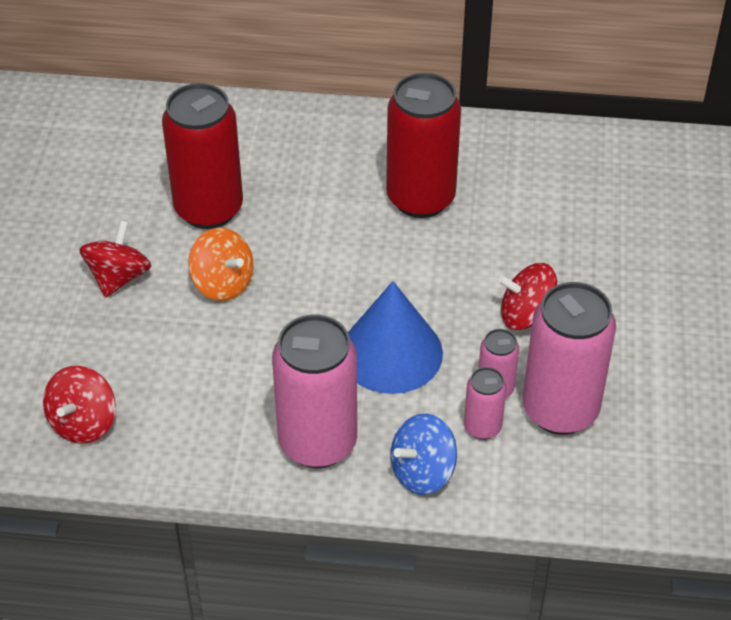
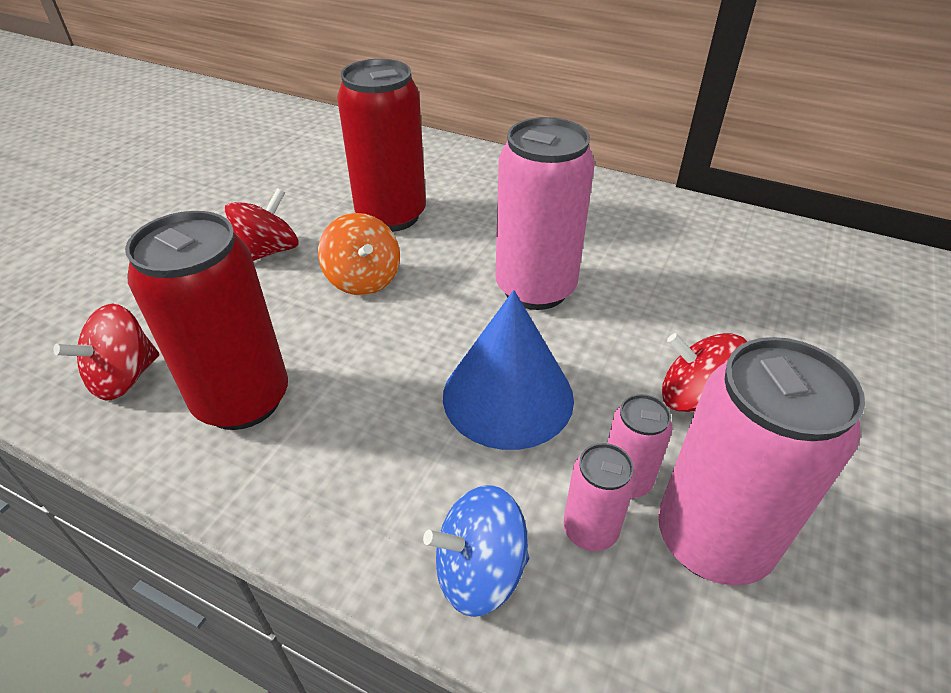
camera: 20 degrees right, 5 degrees down
(317, 442) = (362, 482): pink can -> pink can (535, 289)
(420, 198) = (607, 251): red can -> red can (242, 400)

